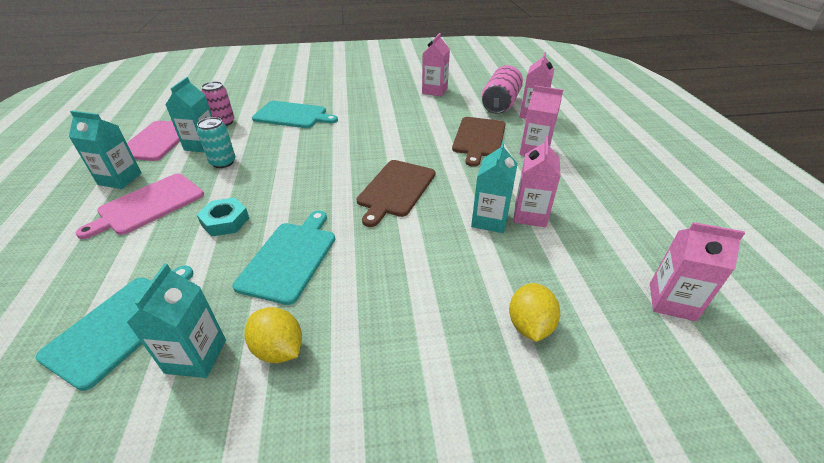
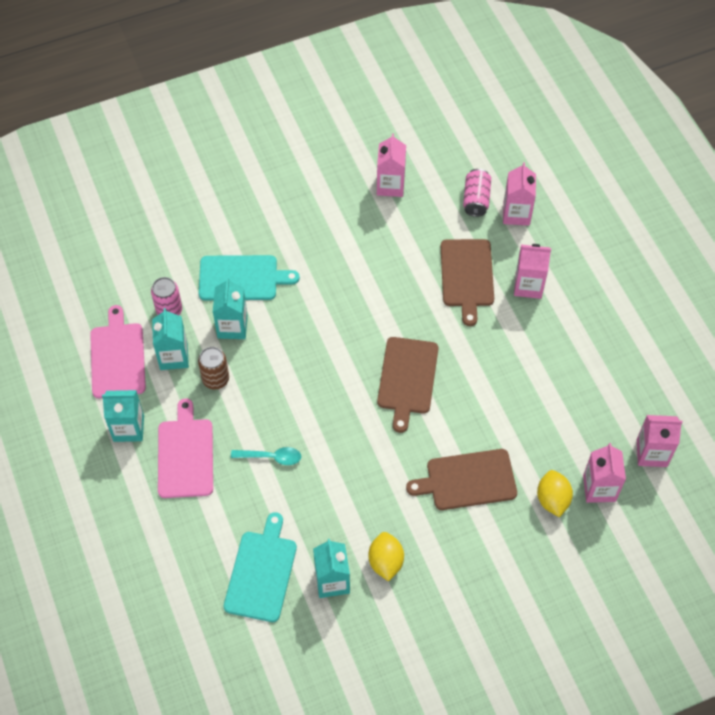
camera: 15 degrees left, 20 degrees up
(148, 205) = (185, 455): pink cutting board -> pink cutting board turned 150 degrees clockwise
(223, 162) = (215, 379): turquoise can -> brown can
(225, 221) = (271, 457): turquoise nut -> turquoise spoon
(278, 349) = (385, 562): yellow lemon -> yellow lemon turned 60 degrees clockwise
(290, 258) = (351, 483): turquoise cutting board -> none
(424, 282) = (467, 480): none -> brown cutting board
(489, 220) = (503, 399): turquoise carton -> turquoise carton (232, 327)
(500, 104) = (476, 199): pink can -> pink can, size x0.66
(530, 215) = (537, 384): pink carton -> pink carton (599, 488)

